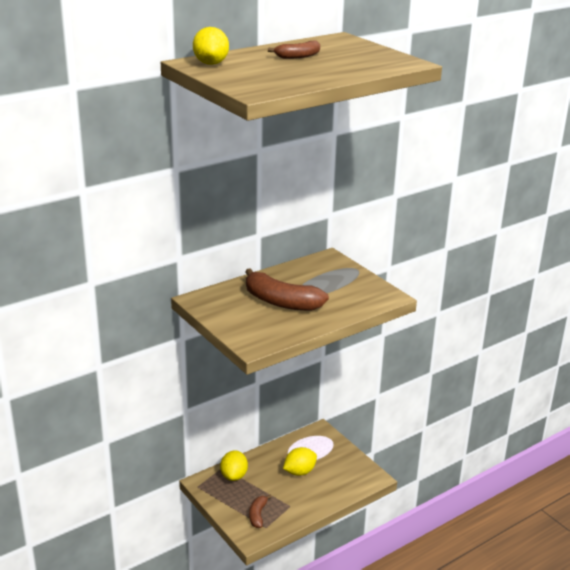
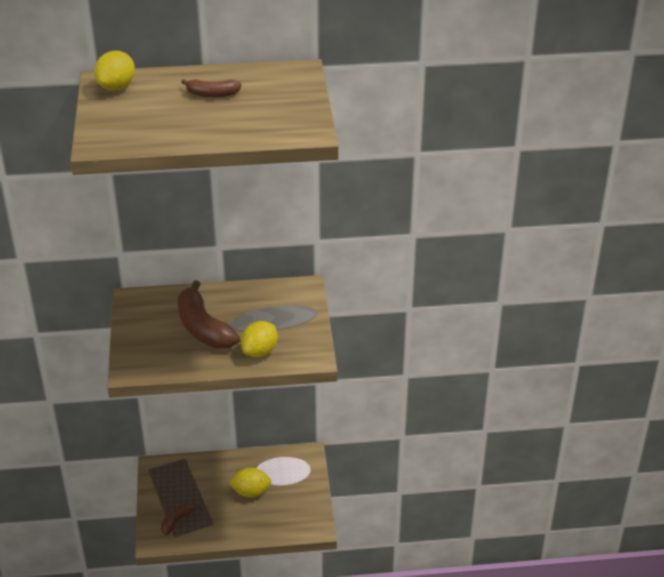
camera: 30 degrees right, 10 degrees up
(234, 476) = (188, 471): yellow lemon -> yellow lemon (260, 351)

